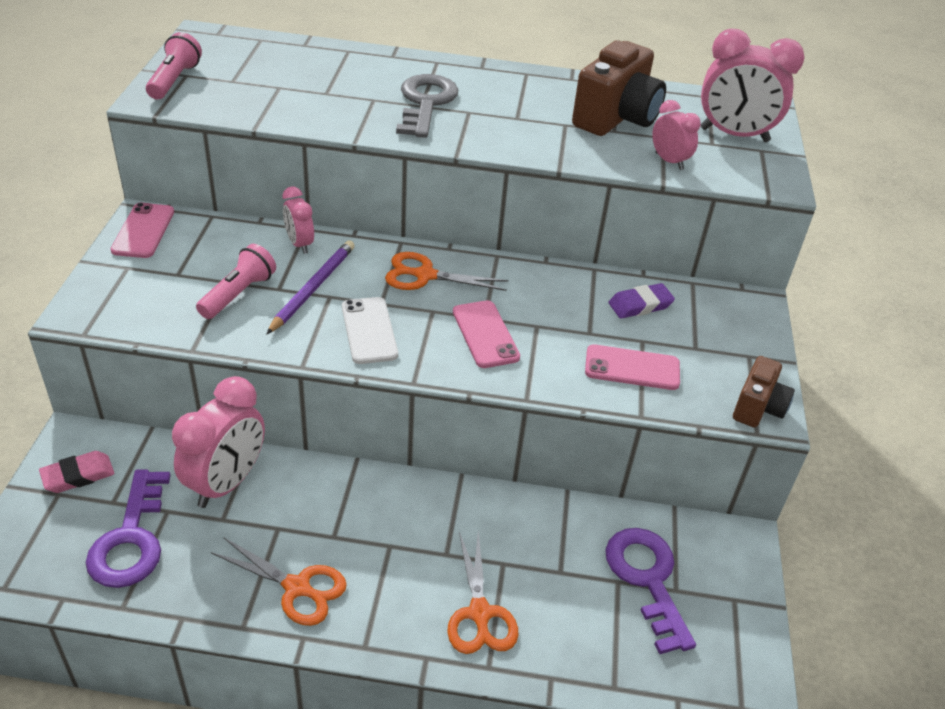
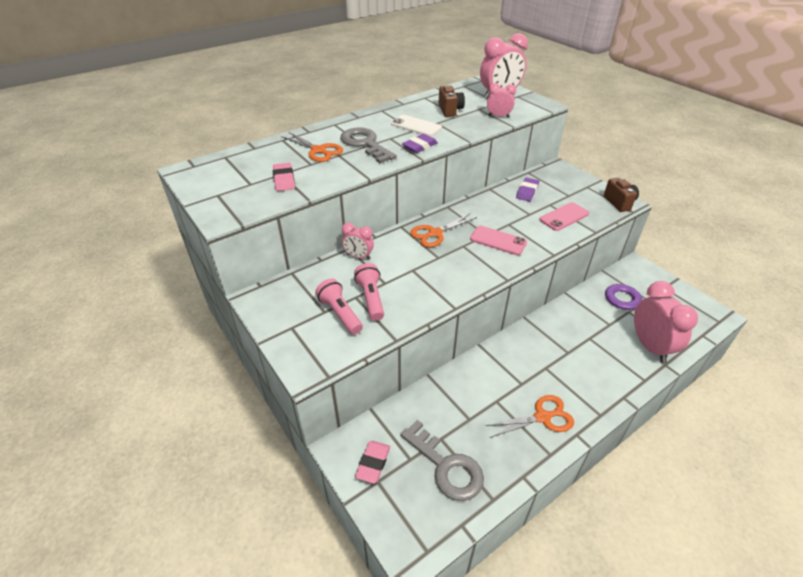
camera: 40 degrees left, 0 degrees up
(131, 539) = (446, 466): purple key -> grey key
(143, 231) = (267, 304): pink phone -> none
(174, 80) = (216, 201): pink flashlight -> pink flashlight (340, 313)
(226, 483) = (445, 402): pink clock -> pink clock (650, 346)
(269, 95) = (284, 180): none -> pink eraser
(313, 288) = (399, 272): purple pencil -> none
(369, 330) = (454, 272): white phone -> white phone (416, 126)
(480, 614) = (612, 363): orange scissors -> orange scissors (318, 150)
(483, 141) = (419, 146): none -> purple eraser
(616, 118) = (450, 110): brown camera -> brown camera, size x0.58

